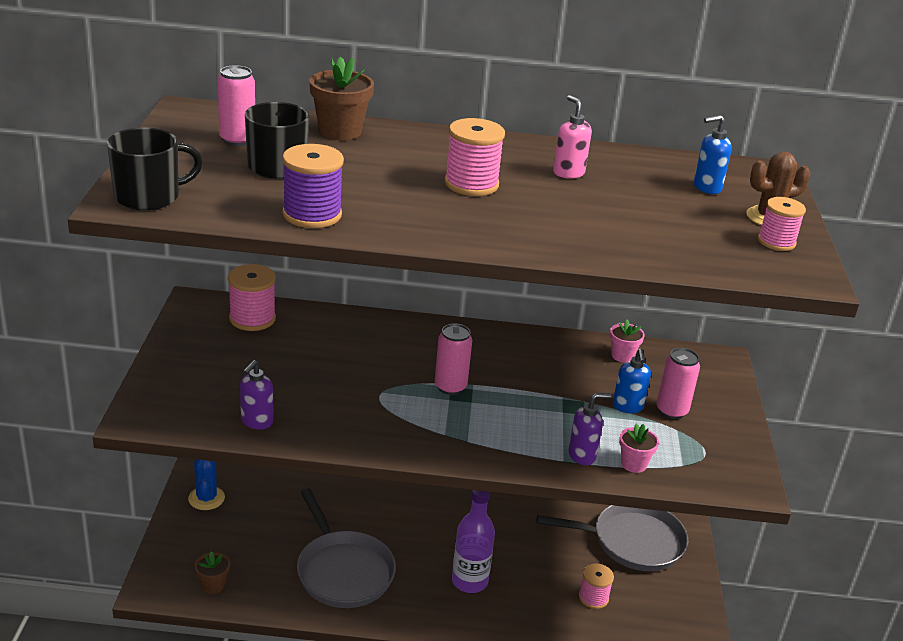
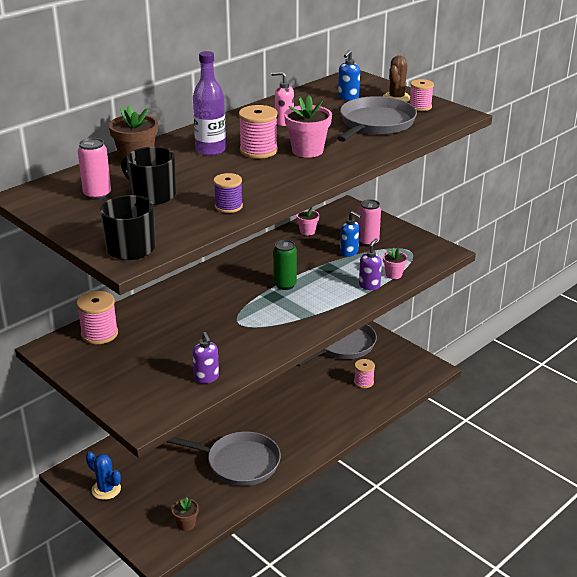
camera: 45 degrees left, 0 degrees up
(312, 214) = (228, 206): purple spool -> purple spool, size x0.66
(450, 387) = (262, 296): pink can -> none
(469, 581) = (303, 418): purple bottle -> purple bottle (211, 150)
(494, 391) = (285, 285): none -> green can
(521, 212) = (307, 150): none -> pink flower pot
(669, 229) = (375, 124): none -> grey pan

